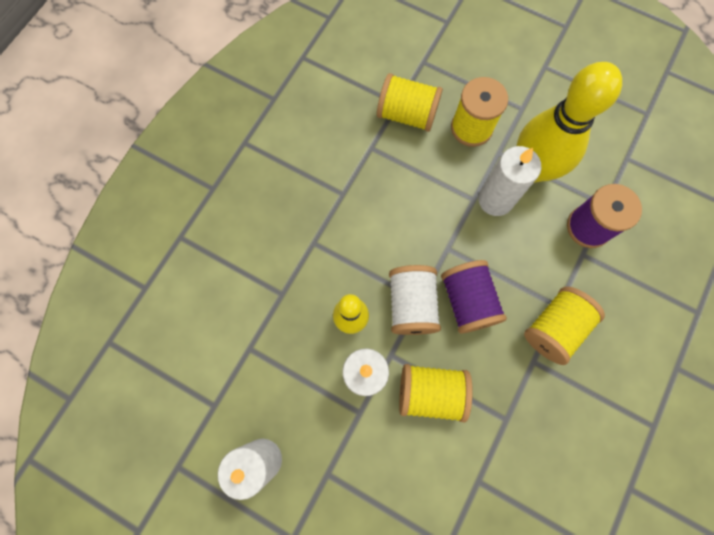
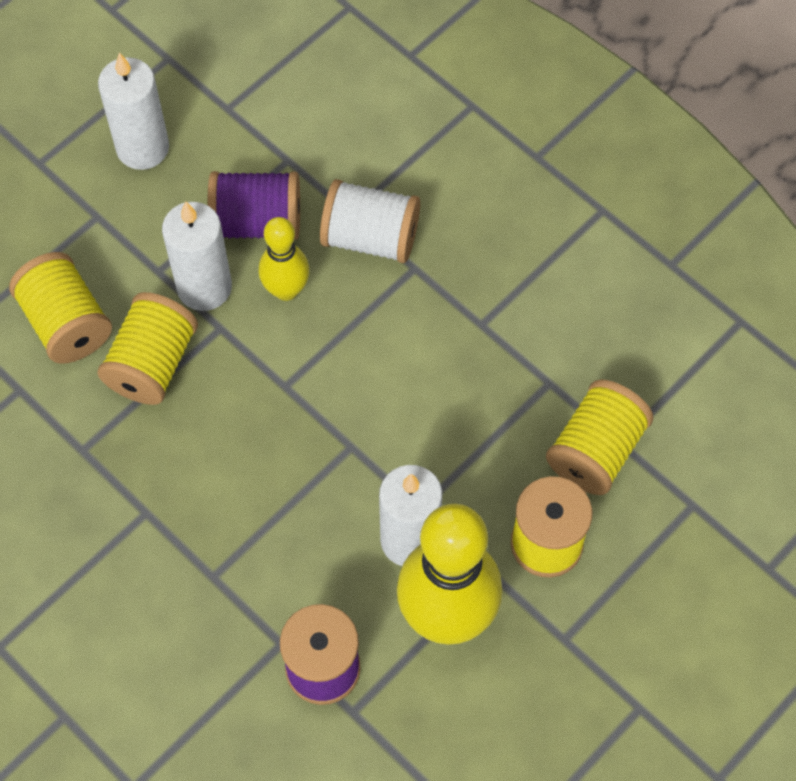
camera: 105 degrees right, 10 degrees down
(411, 305) = (281, 372): white spool -> white spool (370, 238)
(467, 301) = (262, 449): purple spool -> purple spool (257, 222)
(554, 328) = (183, 557): yellow spool -> yellow spool (66, 323)

